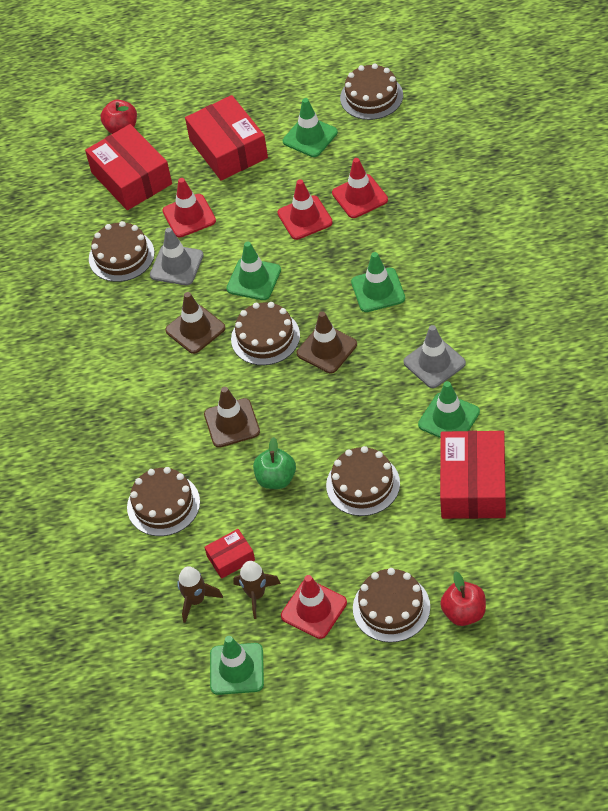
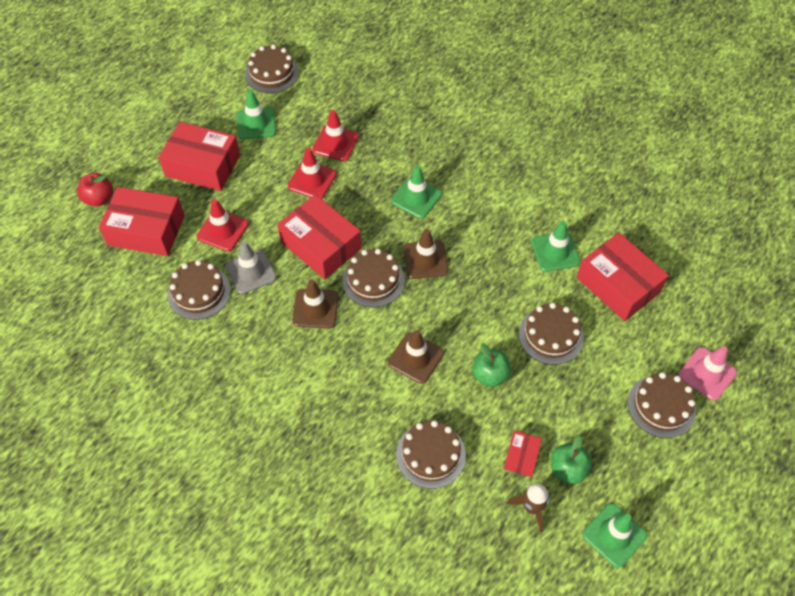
camera: 50 degrees left, 5 degrees up
(254, 279) = (321, 245): green traffic cone -> red box
(256, 595) = (567, 469): brown rocket -> green apple
(314, 609) = (616, 448): red traffic cone -> none
(434, 363) = (506, 222): grey traffic cone -> none
(464, 613) = (707, 374): red apple -> pink traffic cone

